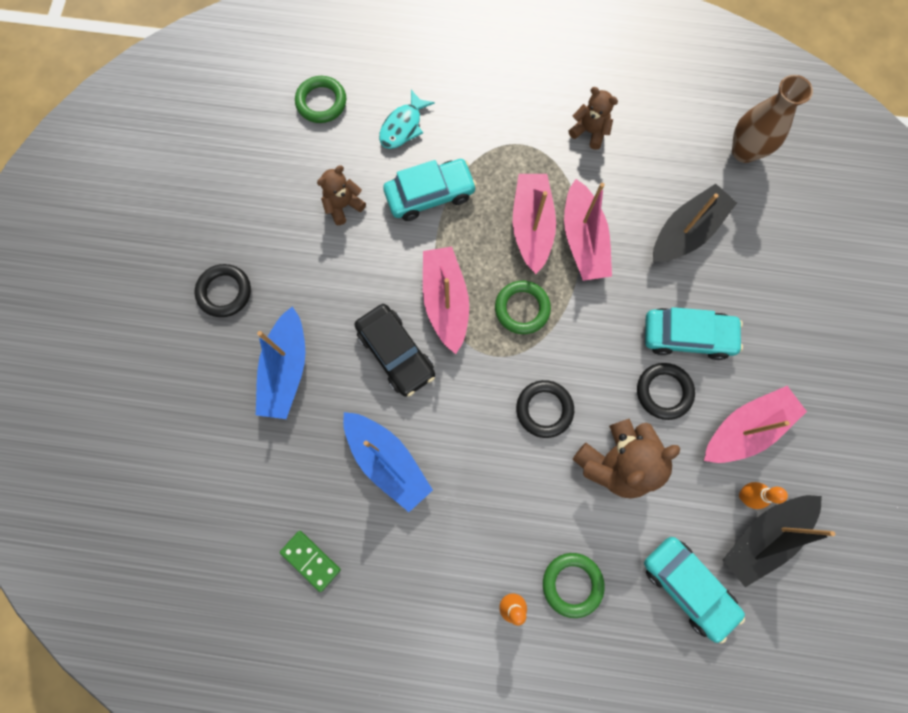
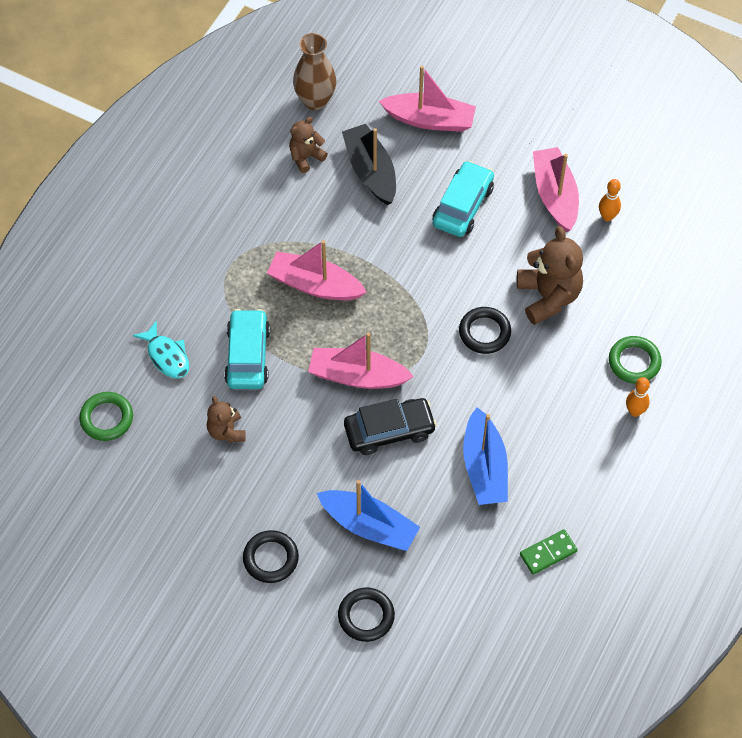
camera: 70 degrees left, 15 degrees down
(387, 461) = (484, 467): blue boat -> blue boat turned 105 degrees clockwise
(522, 309) = (388, 318): green ring -> none
(583, 240) = (345, 250): pink boat -> pink boat (430, 120)
(589, 132) = (243, 208): brown teddy bear -> brown teddy bear (306, 157)
(663, 392) = (503, 240): black ring -> black ring (366, 616)
(687, 586) = (663, 282): turquoise car -> none
(763, 536) = (643, 217): black boat -> none

